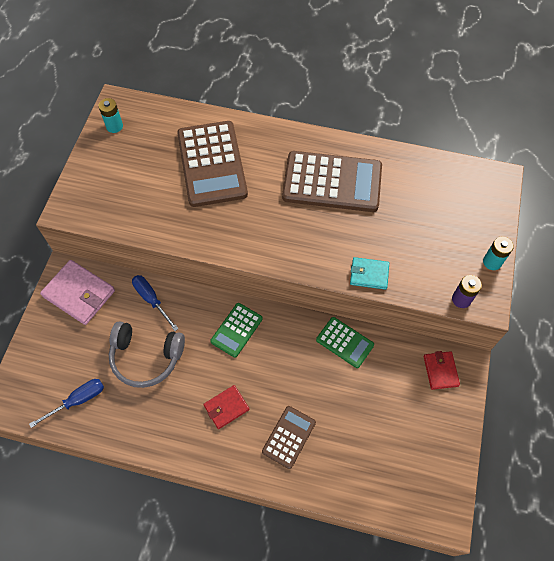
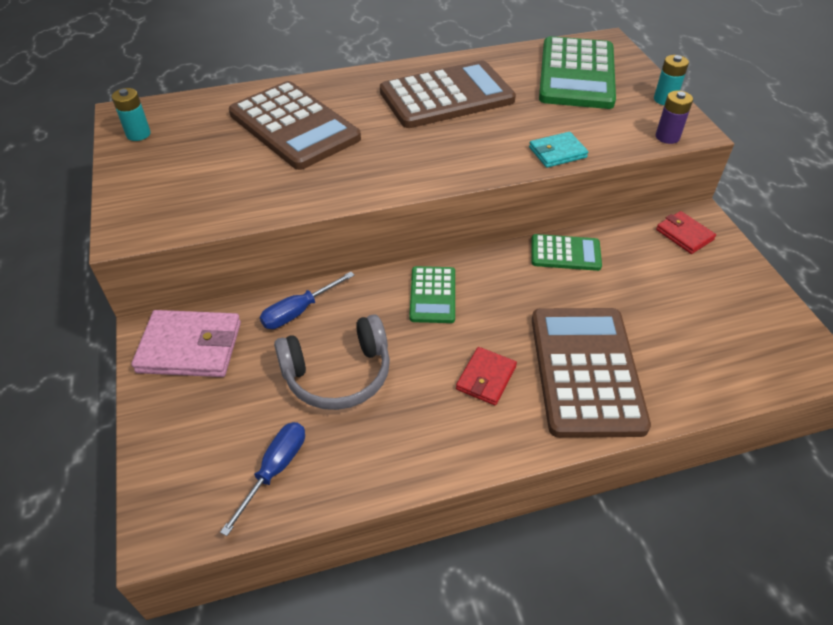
camera: 30 degrees left, 15 degrees down
(151, 300) = (299, 311): blue screwdriver -> blue screwdriver turned 60 degrees counterclockwise
(289, 437) = (586, 371): brown calculator -> brown calculator, size x1.92
(445, 203) = (576, 74): none -> green calculator

